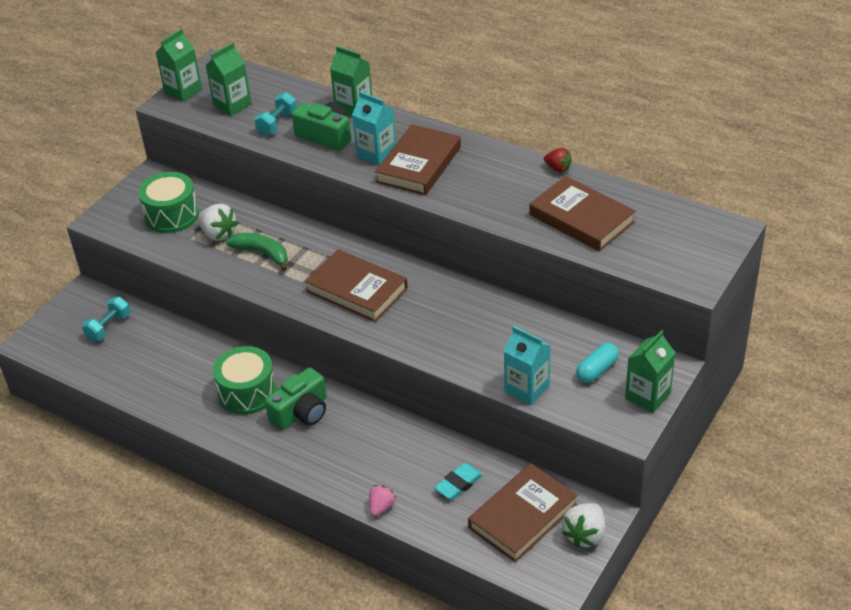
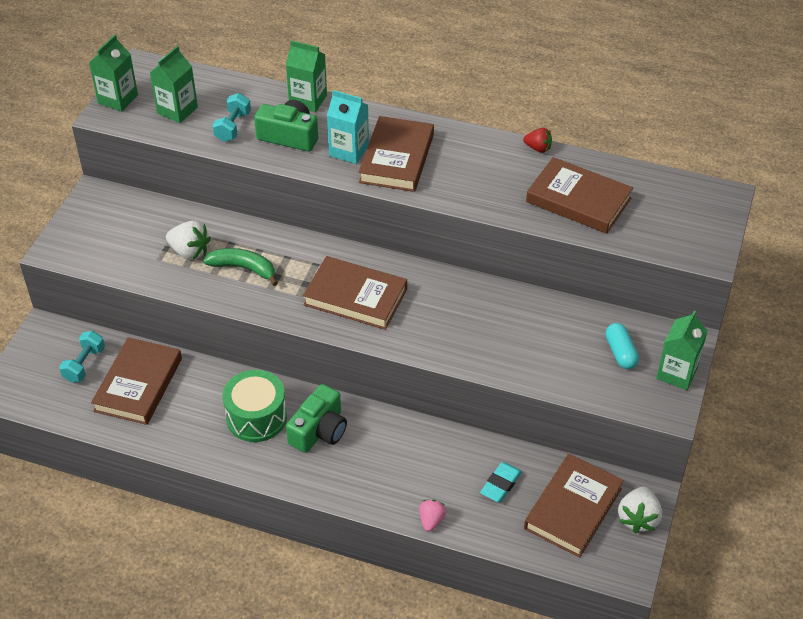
camera: 15 degrees left, 5 degrees up
(150, 350) = (138, 384): none -> brown book
(172, 215) = (132, 236): green drum -> none
(527, 388) = (558, 381): turquoise carton -> none
(597, 370) = (620, 353): turquoise capsule -> turquoise capsule turned 45 degrees counterclockwise

